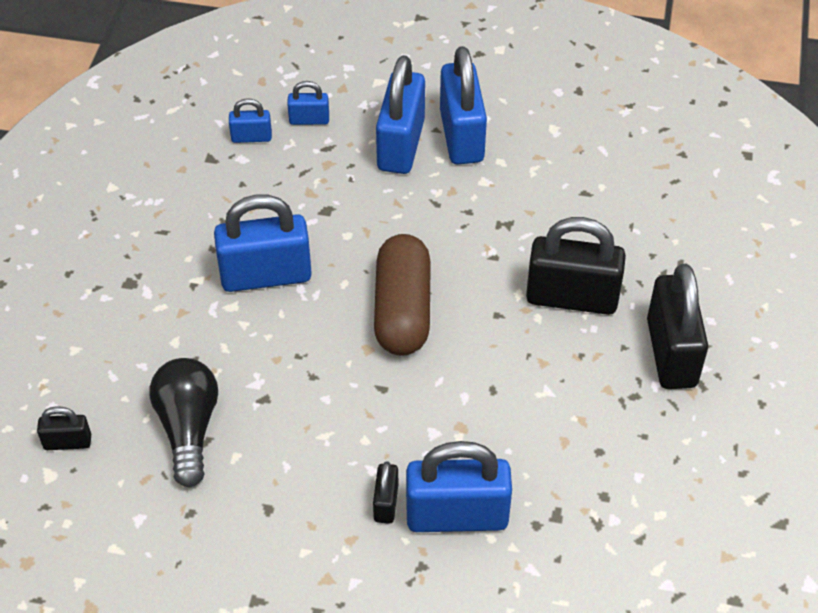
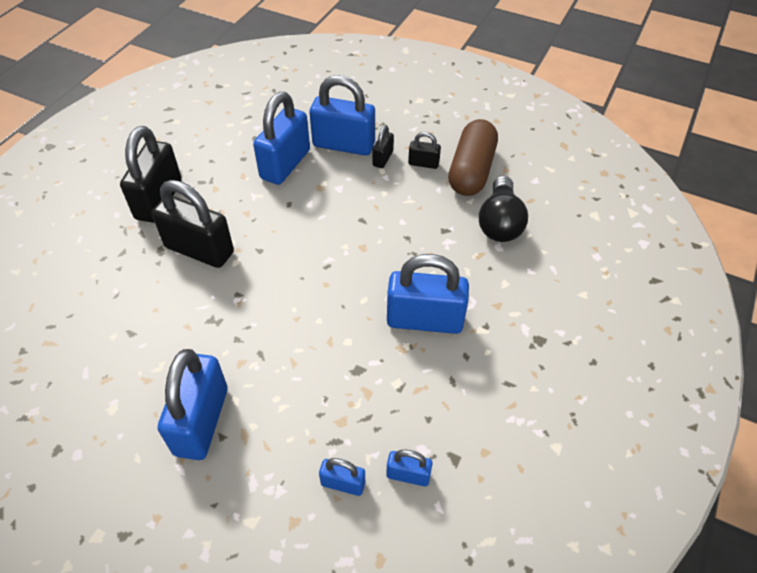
camera: 165 degrees left, 0 degrees up
(67, 442) = (584, 231): black padlock -> black padlock (423, 163)
(401, 145) = (263, 425): blue padlock -> blue padlock (285, 164)
(402, 310) = (326, 268): brown capsule -> brown capsule (471, 171)

